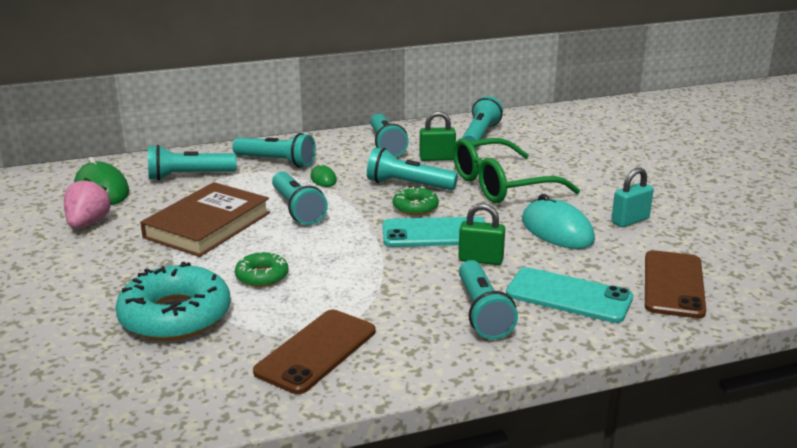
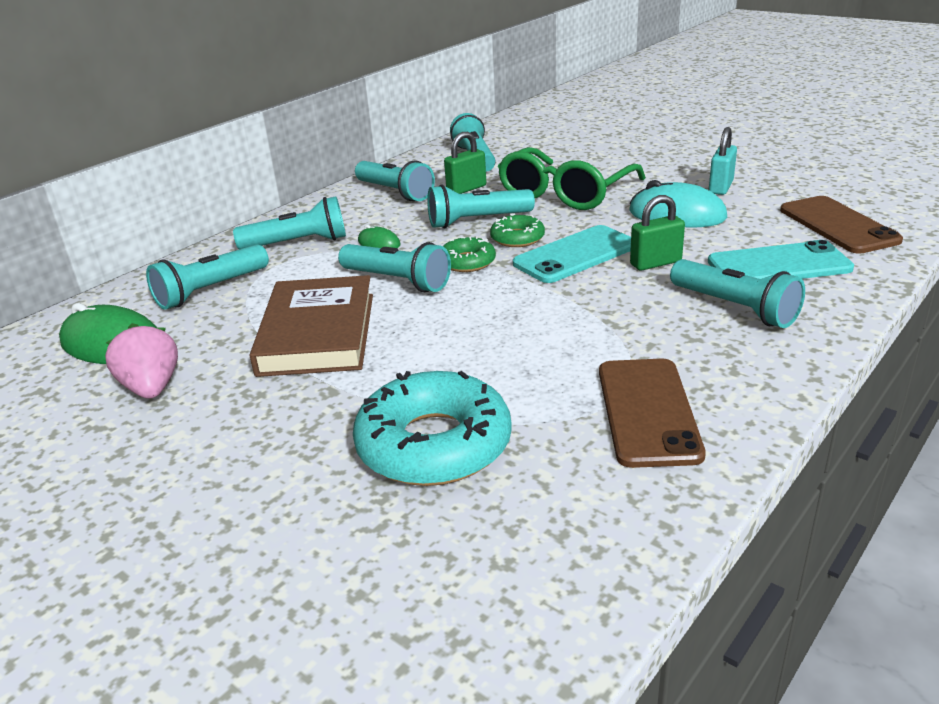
camera: 30 degrees left, 5 degrees up
(262, 276) = (467, 361): green donut -> green donut (467, 262)

